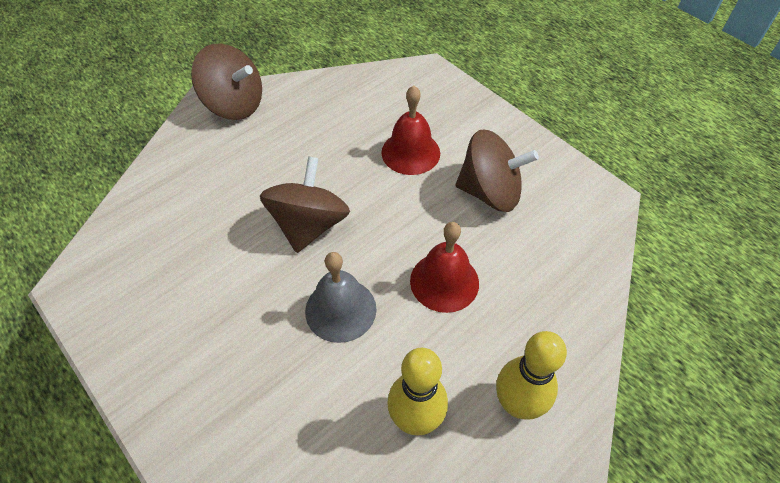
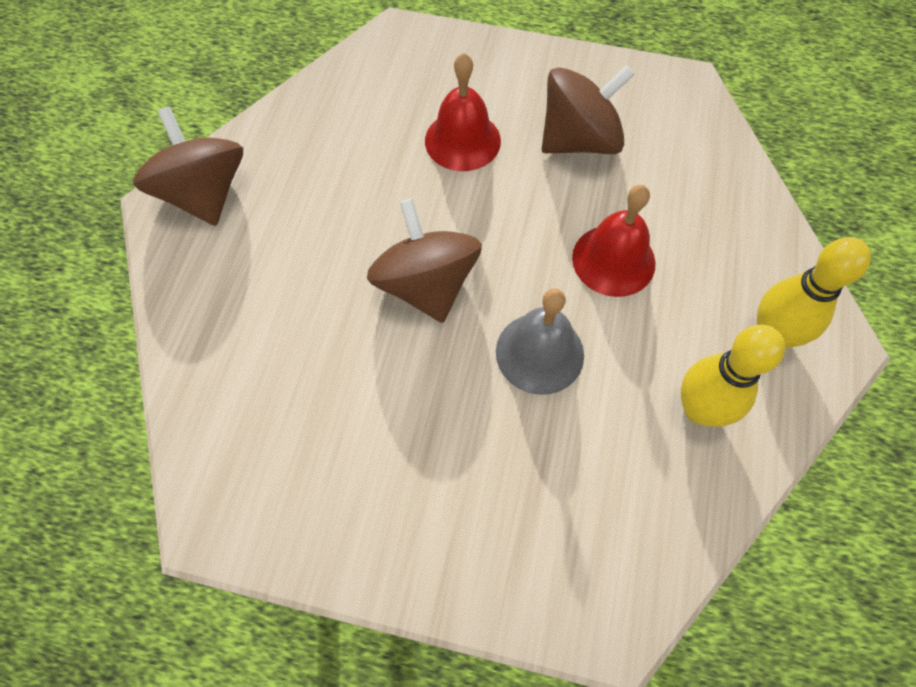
camera: 35 degrees left, 10 degrees up
(234, 105) = (204, 194): brown spinning top -> brown spinning top turned 105 degrees counterclockwise

